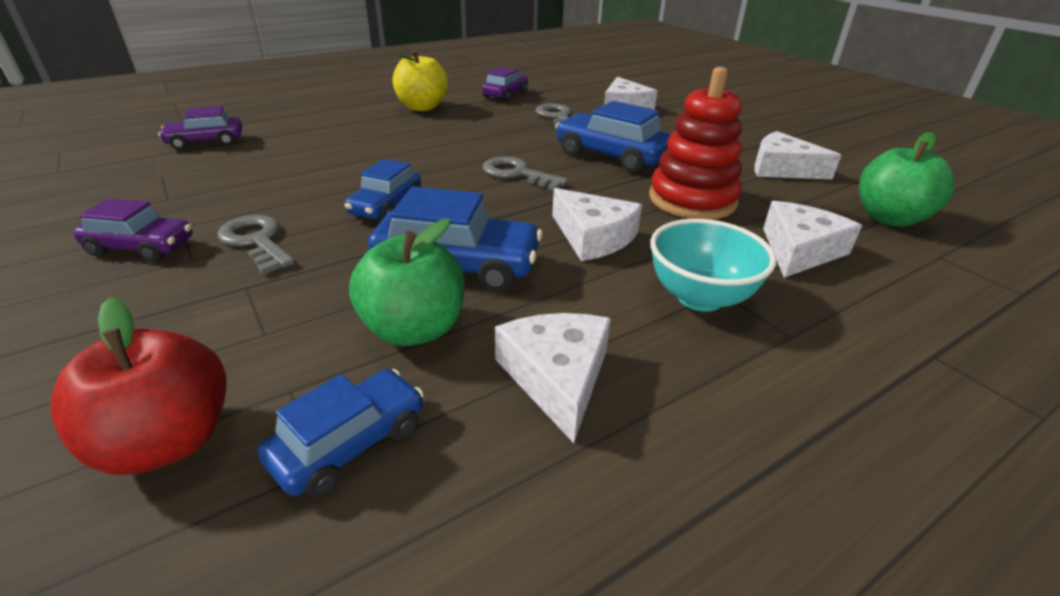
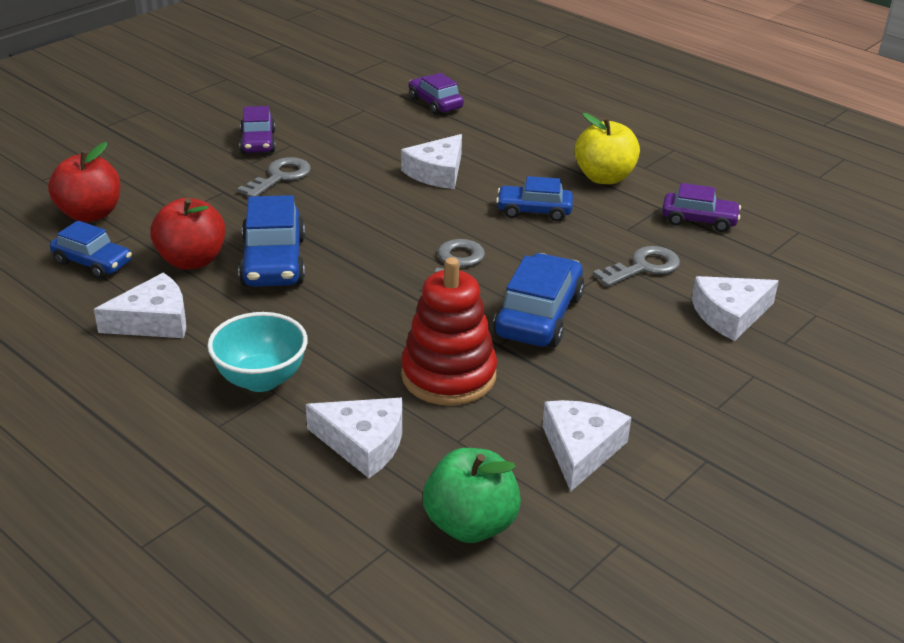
camera: 75 degrees right, 0 degrees up
(386, 206) = (355, 212): blue car -> blue car (534, 211)
(414, 329) = (192, 260): green apple -> red apple
(593, 237) = (343, 319): white cheese -> white cheese (437, 172)

